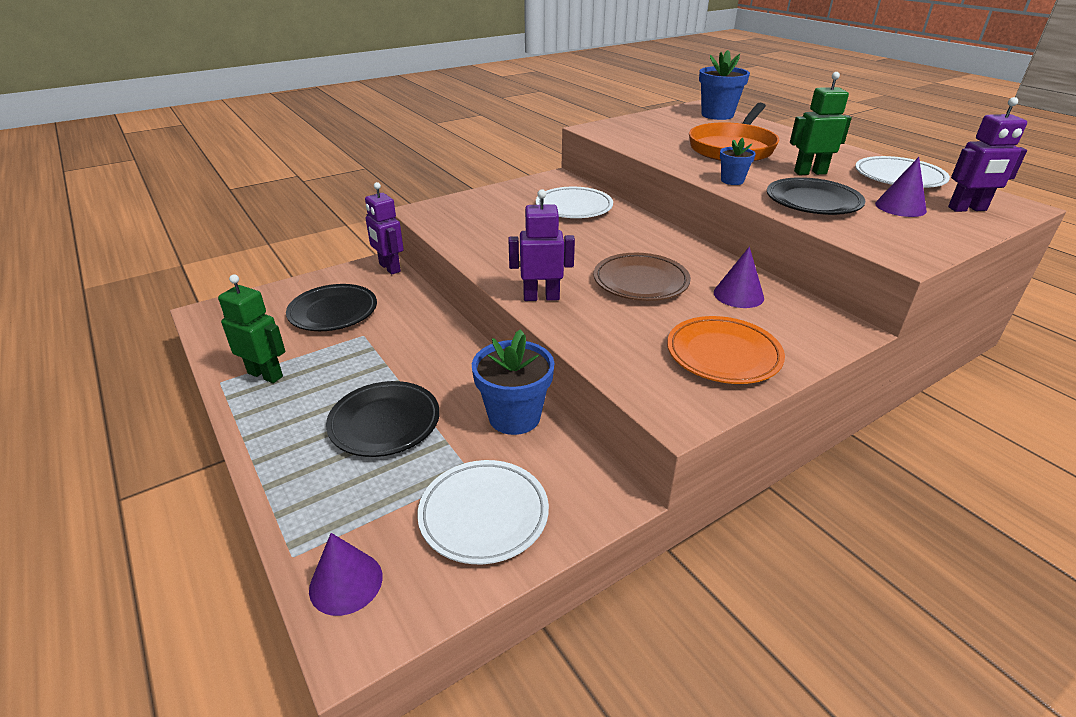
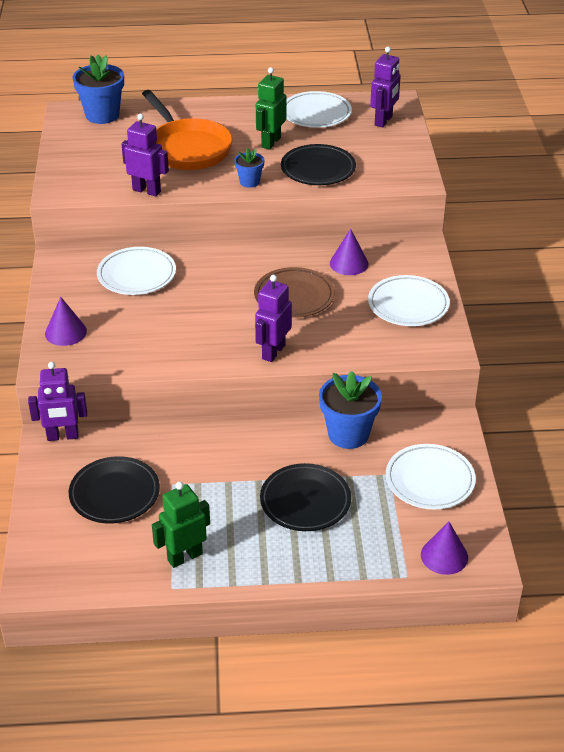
camera: 60 degrees left, 5 degrees up
(647, 151) = (147, 191): none -> purple robot
(723, 355) = (408, 305): orange plate -> white plate
(900, 207) = (358, 142): purple cone -> purple cone (65, 332)

